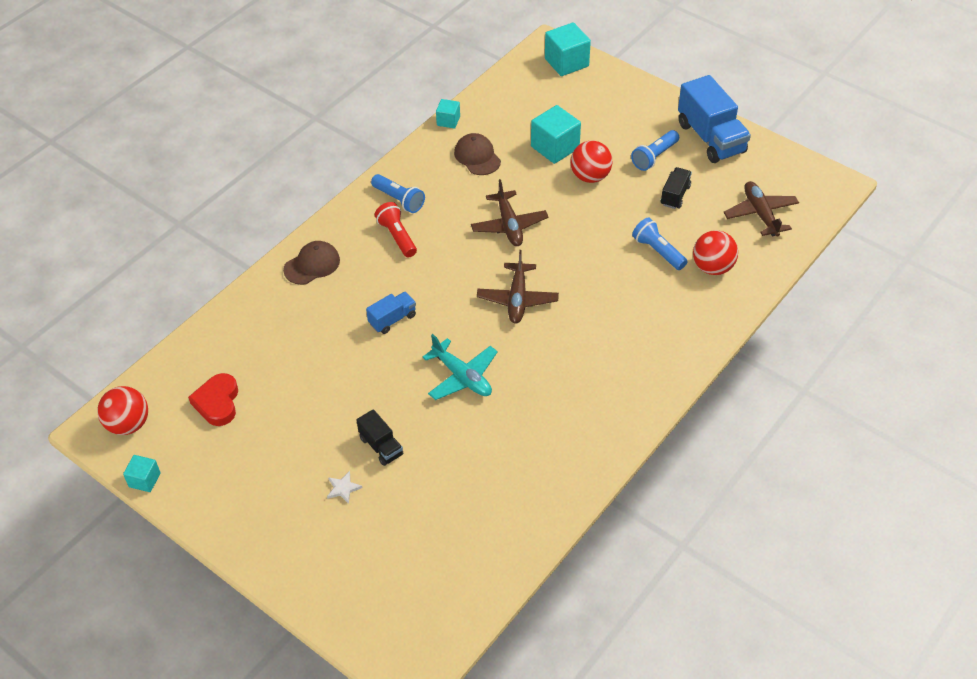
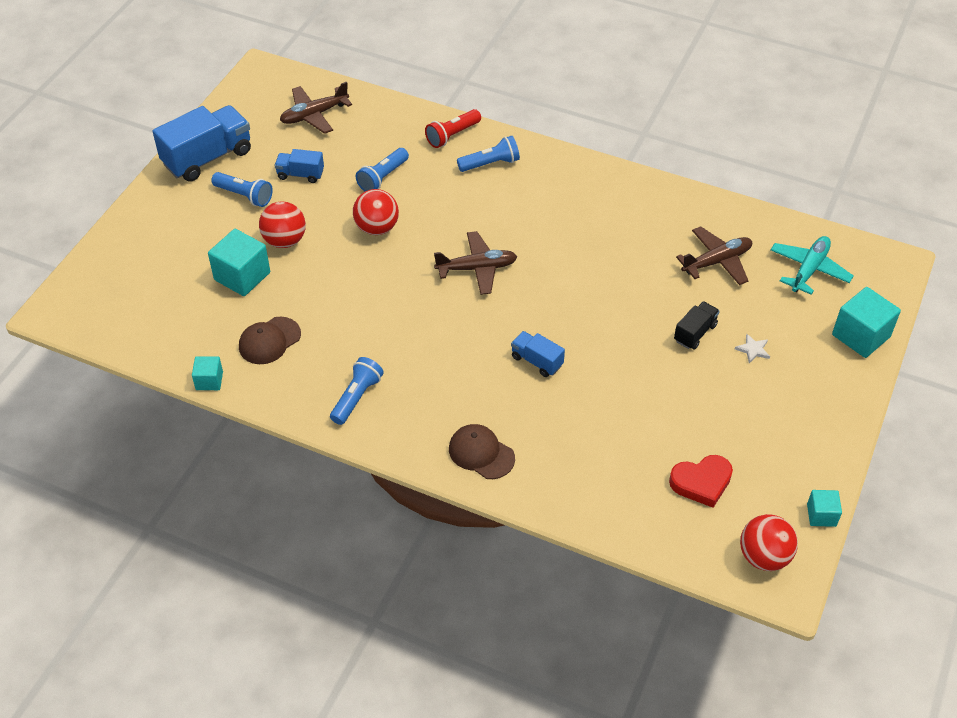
camera: 105 degrees left, 0 degrees up
(397, 236) = (416, 385): red flashlight -> red flashlight (452, 135)
(462, 377) = (589, 291): turquoise plane -> turquoise plane (809, 270)
(509, 225) = (374, 293): brown plane -> brown plane (717, 262)
(566, 62) = (86, 290): turquoise cube -> turquoise cube (861, 336)
(660, 336) = (490, 164): none -> blue flashlight
(675, 195) = (300, 174): black truck -> blue truck
(712, 267) = (394, 139): red ball -> red ball (377, 228)

